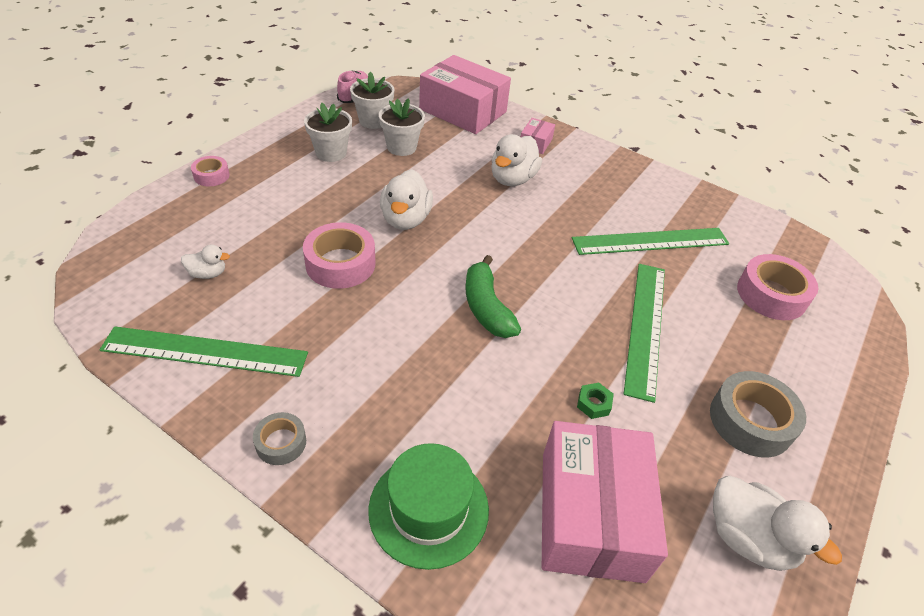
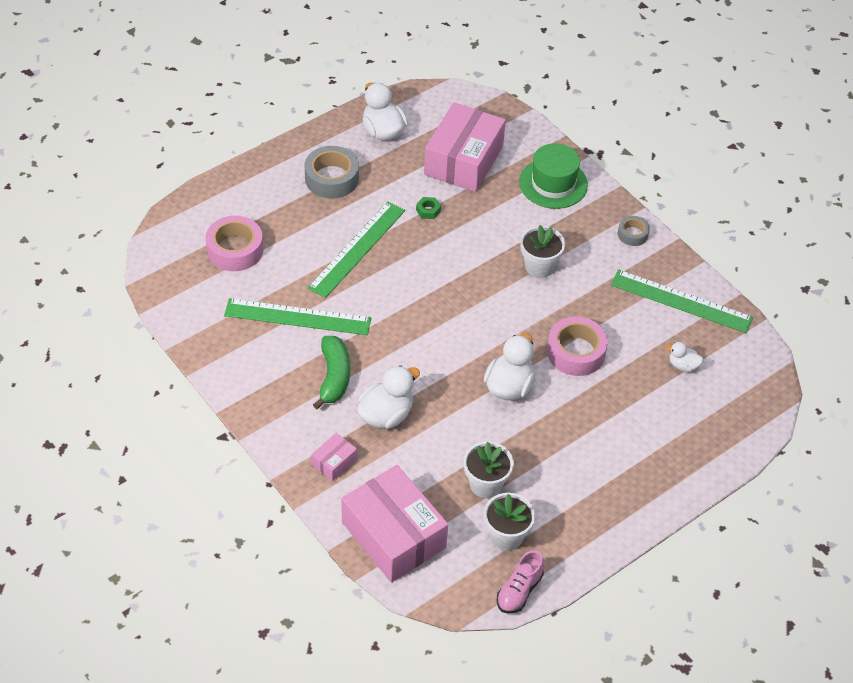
camera: 160 degrees left, 5 degrees up
(211, 176) = (686, 479): pink tape -> none
(331, 153) = (563, 490): white flower pot -> white flower pot (539, 266)
(486, 308) = (471, 289): green banana -> green banana (334, 377)

